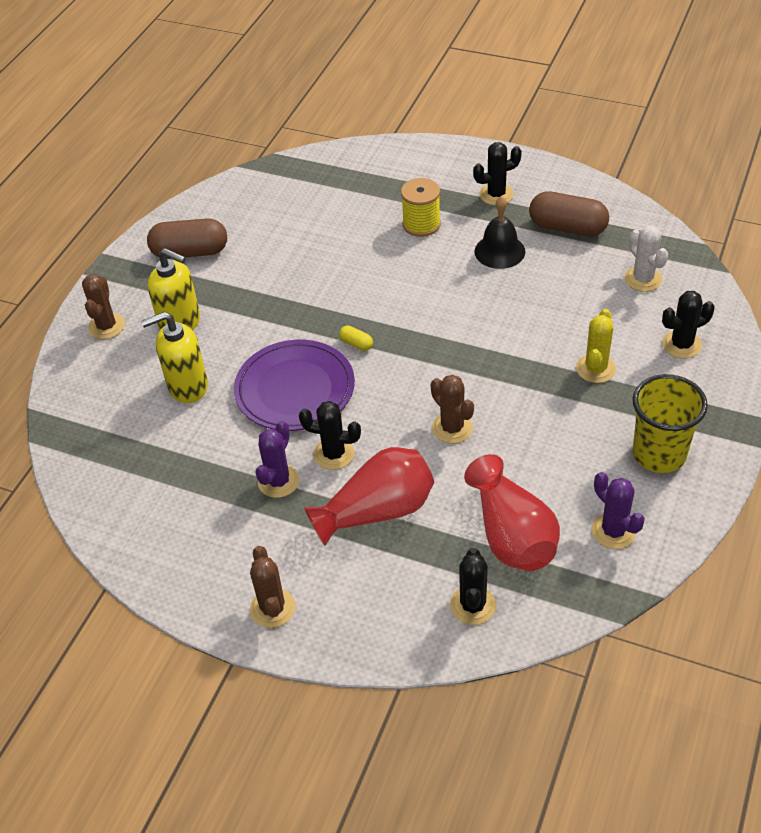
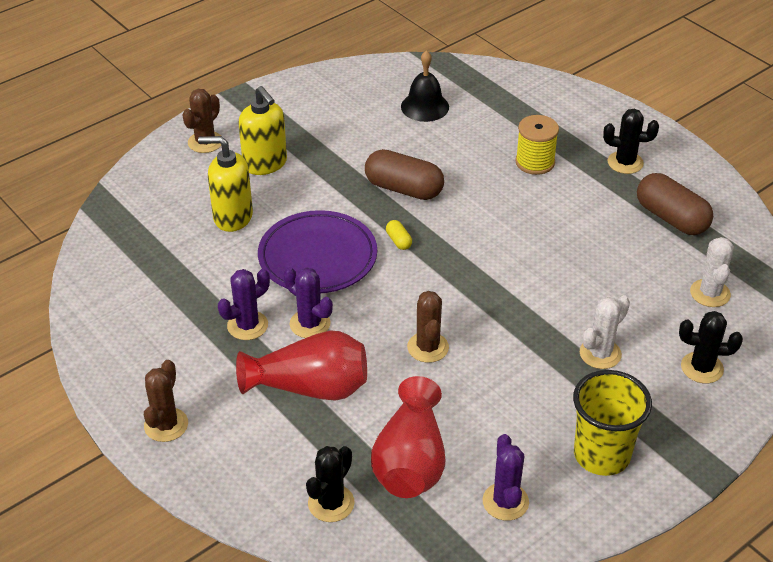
camera: 25 degrees right, 5 degrees down
(190, 252) = (316, 109): brown capsule -> brown capsule (404, 189)
(334, 454) = (310, 324): black cactus -> purple cactus
(499, 251) = (589, 213): black bell -> black bell (425, 106)
(595, 369) = (600, 354): yellow cactus -> white cactus

